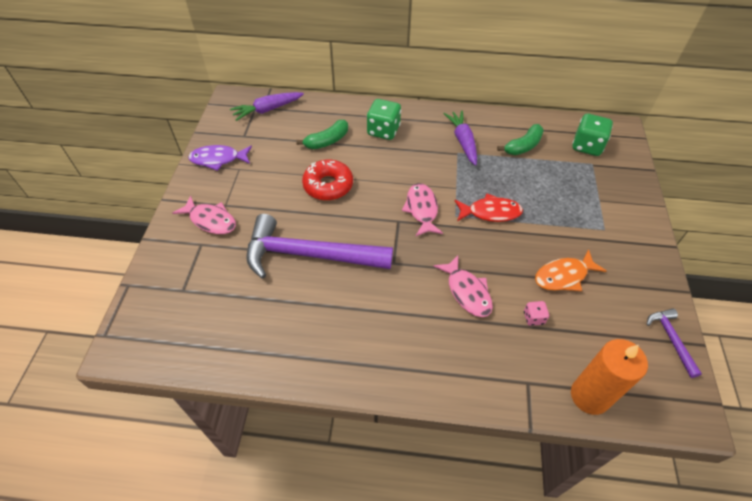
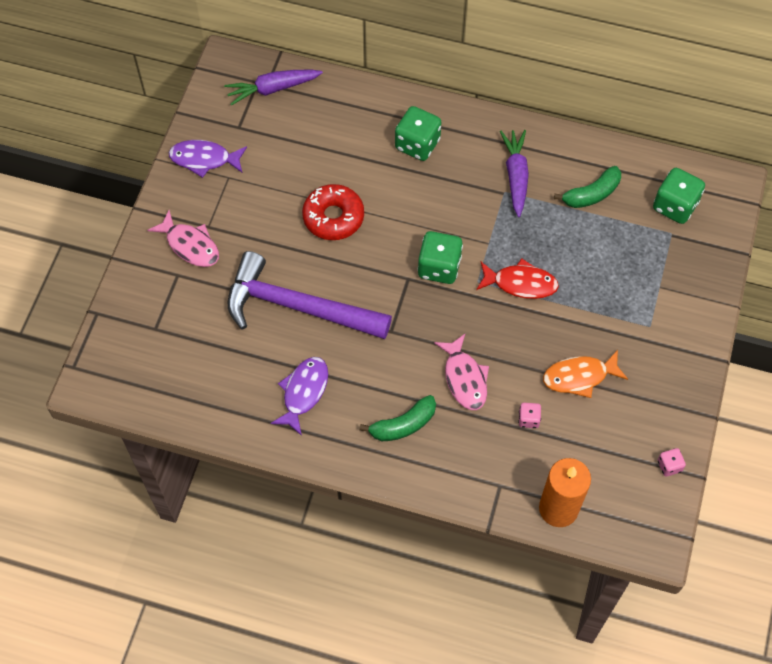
camera: 10 degrees right, 10 degrees up
(326, 325) = (303, 392): none -> purple fish
(327, 141) = (342, 150): green banana -> green banana (403, 425)
(421, 209) = (439, 267): pink fish -> green dice
(671, 339) = (669, 466): purple hammer -> pink dice

